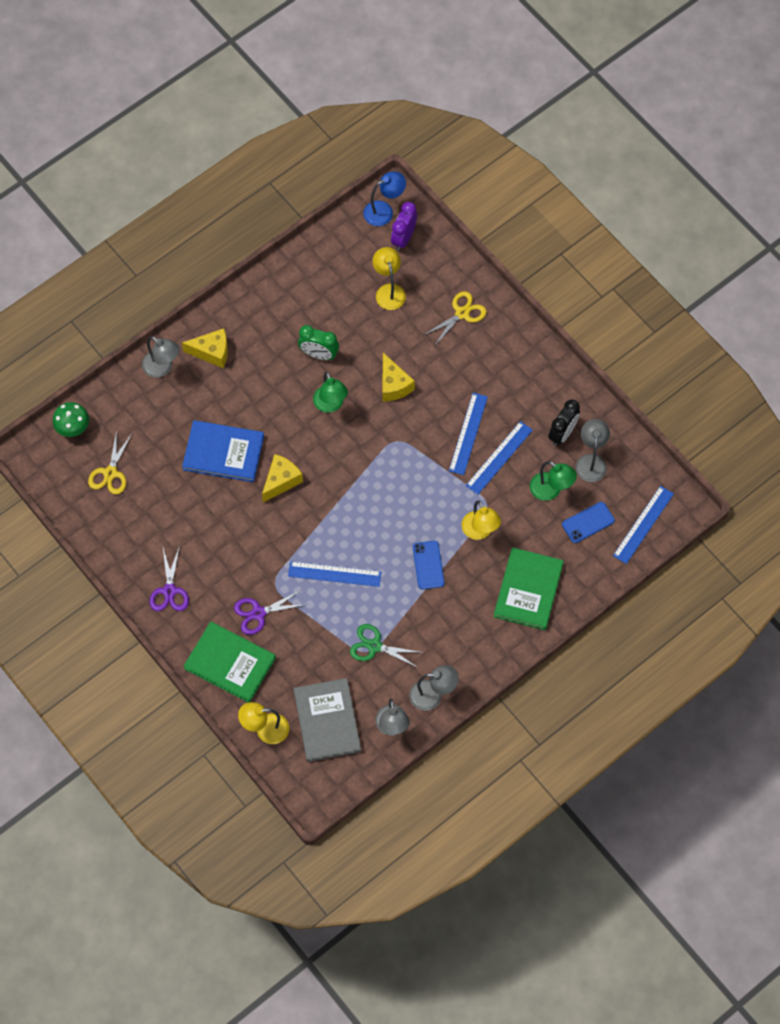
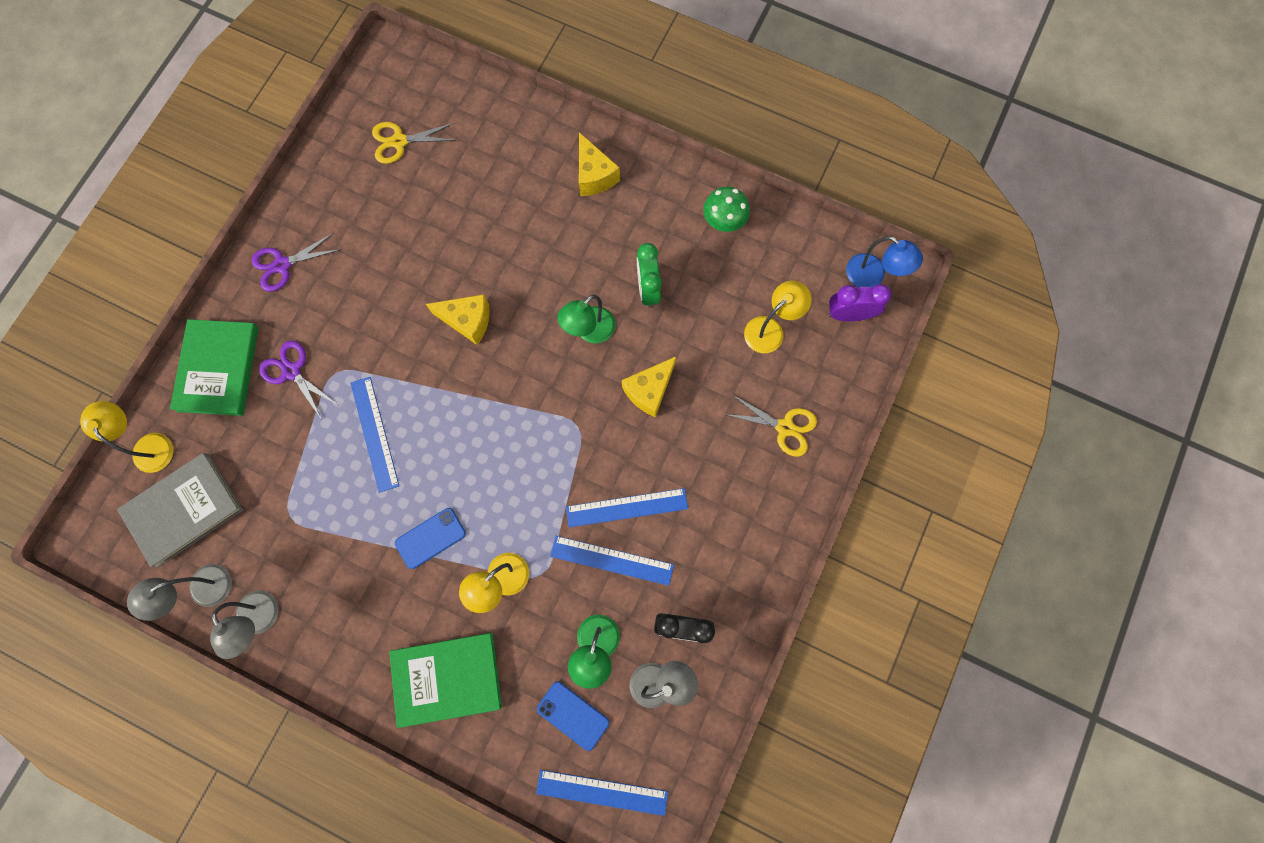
camera: 65 degrees right, 10 degrees up
(73, 428) = (437, 81): green mushroom -> green mushroom (723, 221)
(162, 368) = (550, 135): grey lamp -> none
(223, 453) = (475, 244): blue book -> none
(374, 646) = (300, 522): green scissors -> none

